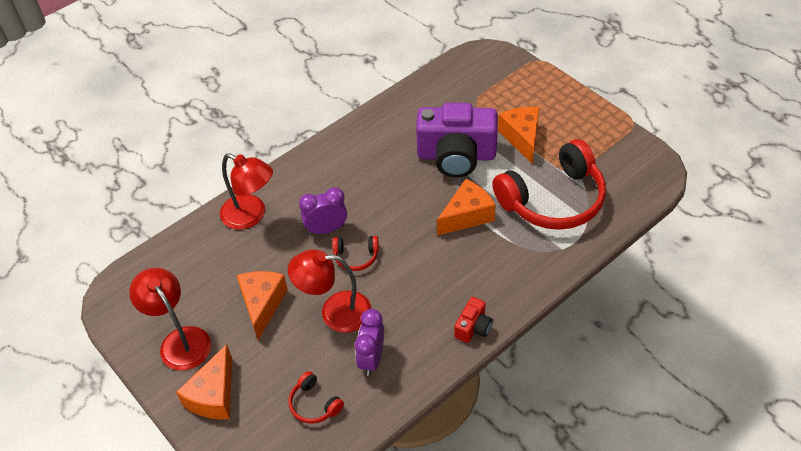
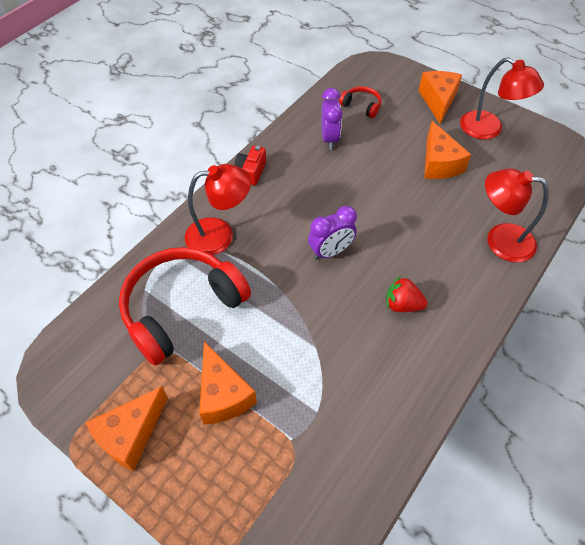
camera: 165 degrees right, 5 degrees up
(326, 229) = (416, 237): purple clock -> purple clock (330, 252)
(335, 312) = (373, 167): red lamp -> red lamp (220, 235)
(356, 256) = (375, 215): red headphones -> none
(364, 177) = (402, 305): none -> red strawberry
(456, 156) = (302, 352): purple camera -> none
(467, 216) = (275, 274): orange cheese -> orange cheese (131, 435)

